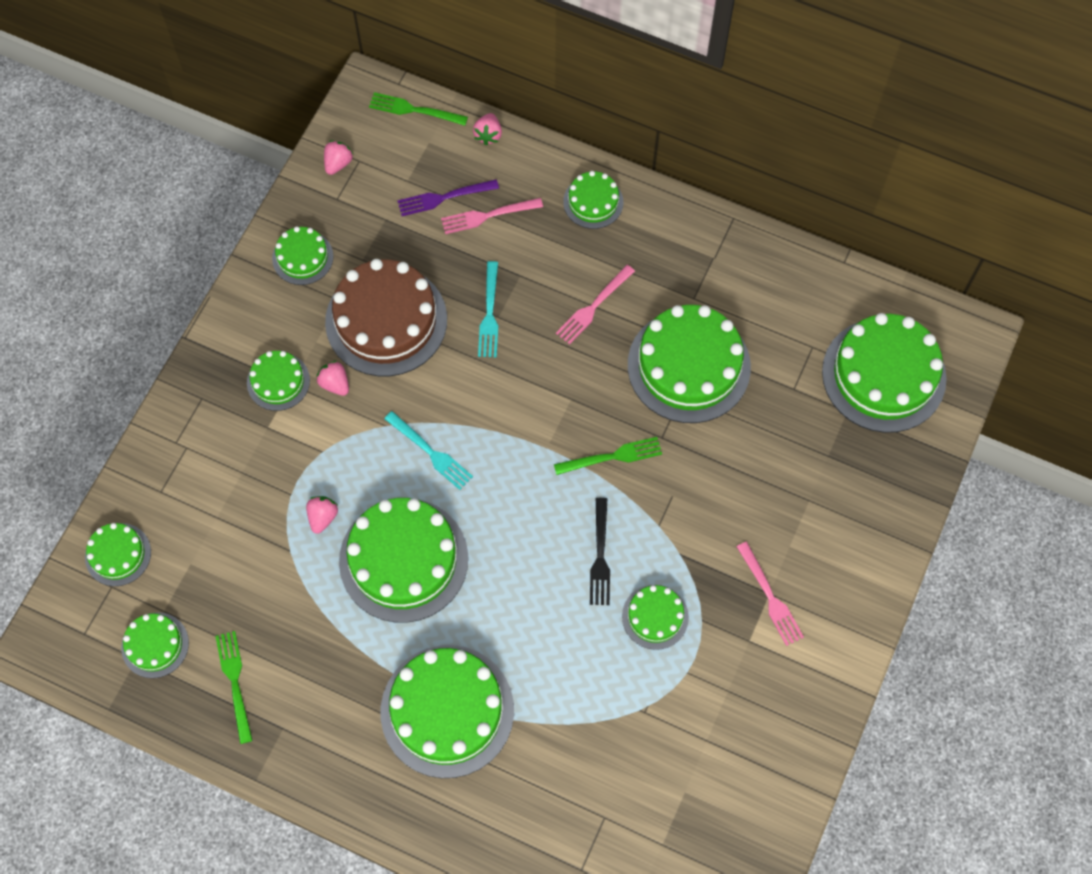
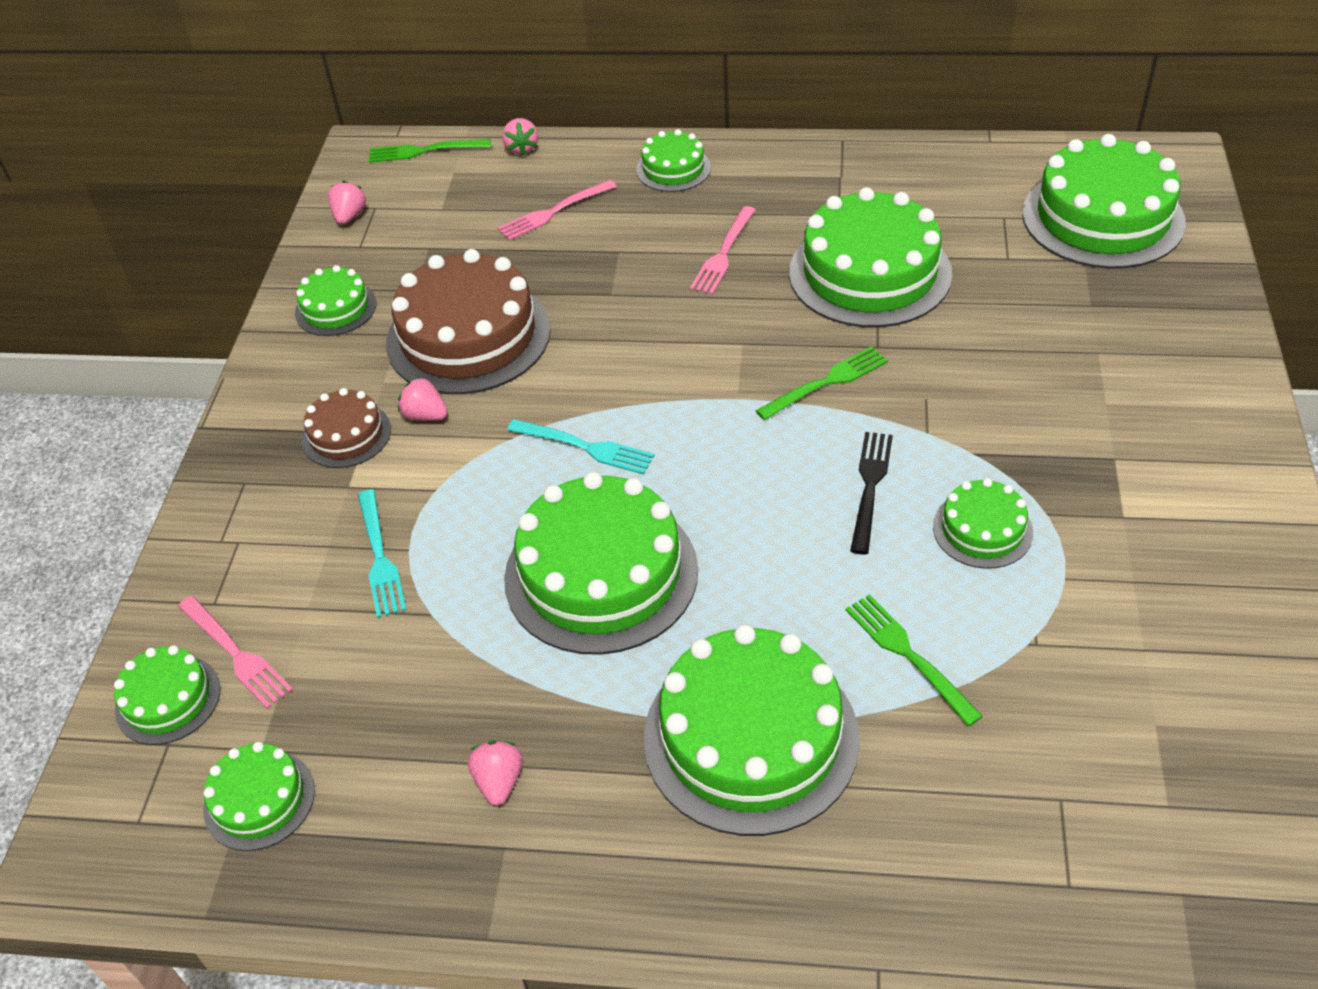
camera: 15 degrees left, 20 degrees down
(235, 682) = (405, 809): green fork -> green fork (908, 655)
(278, 381) = (346, 435): green cake -> brown cake
(322, 517) = (464, 561): pink strawberry -> pink strawberry (499, 781)
(444, 197) = (493, 211): purple fork -> none
(489, 313) = (598, 294): turquoise fork -> turquoise fork (380, 557)
(600, 556) = (870, 487): black fork -> black fork turned 150 degrees counterclockwise
(770, 597) = (1118, 461): pink fork -> pink fork (236, 654)

